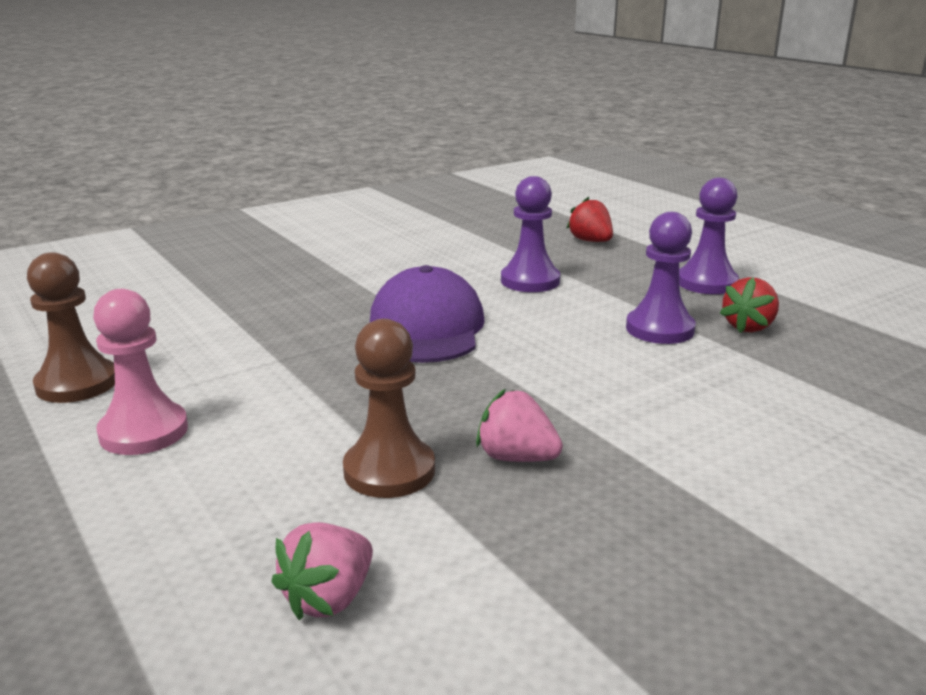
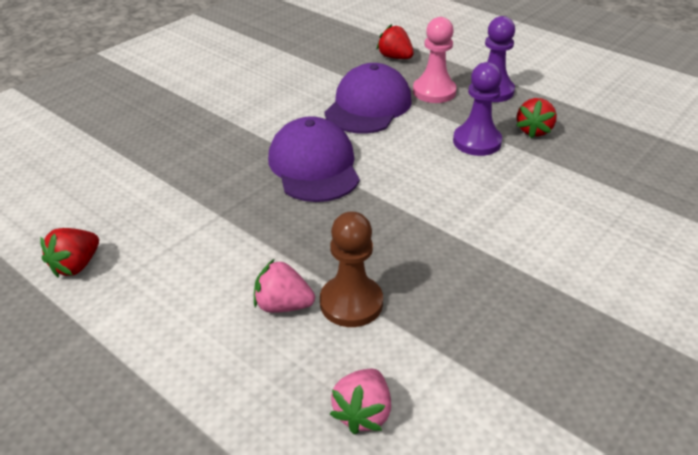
camera: 15 degrees left, 15 degrees up
(77, 384) = (76, 265): brown pawn -> red strawberry
(144, 432) = (157, 302): pink pawn -> pink pawn (434, 92)
(516, 458) = (429, 275): pink strawberry -> pink strawberry (283, 305)
(530, 281) = (368, 106): purple pawn -> purple cap

